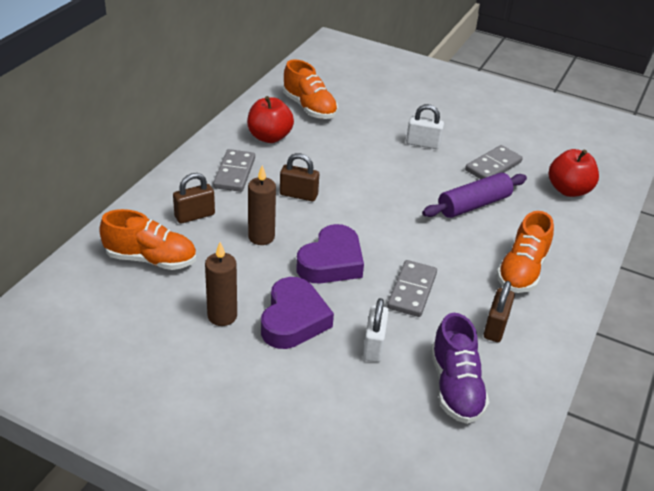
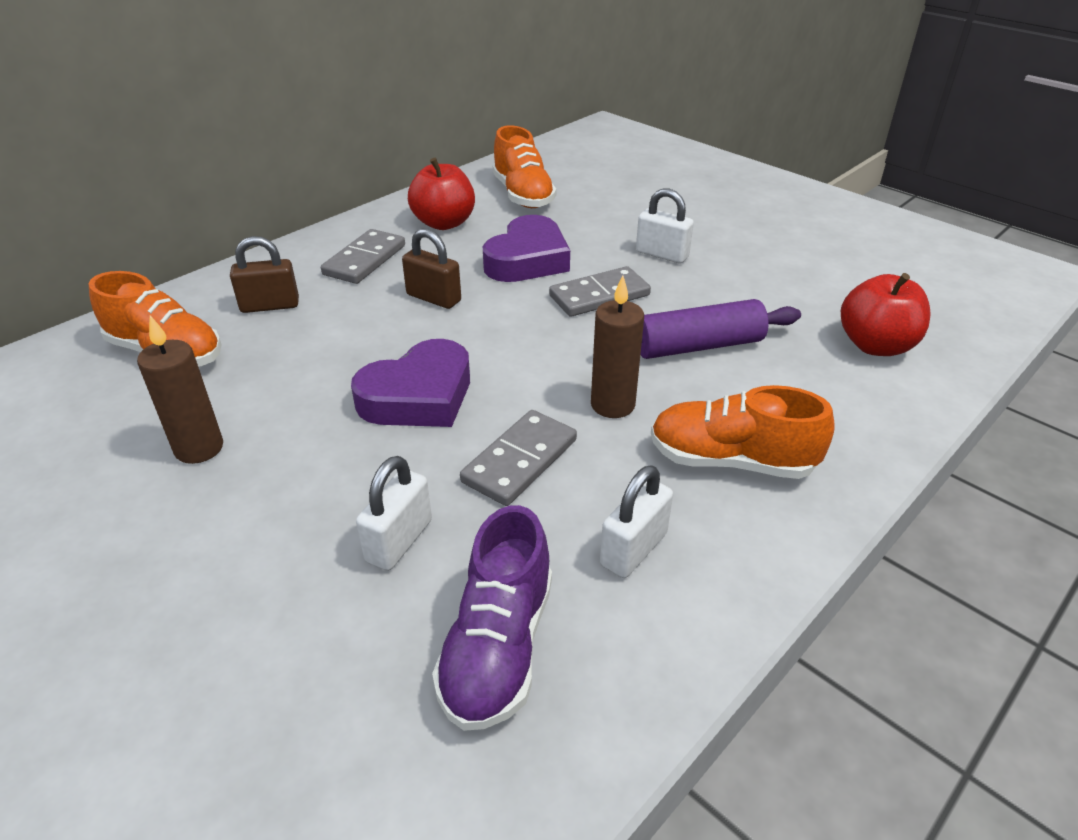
camera: 20 degrees right, 0 degrees up
(261, 237) = (340, 346): brown candle -> brown candle (612, 405)
(293, 319) = (300, 473): purple heart -> purple heart (527, 259)
(493, 166) = (759, 296): grey domino -> grey domino (599, 296)
(495, 327) = (633, 549): brown padlock -> white padlock
(522, 271) = (731, 461): orange shoe -> orange shoe turned 60 degrees clockwise

